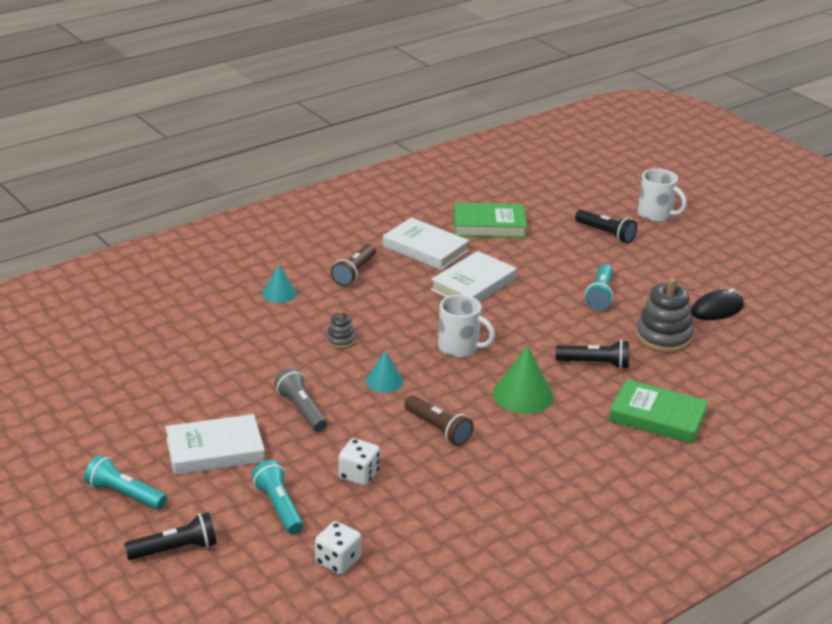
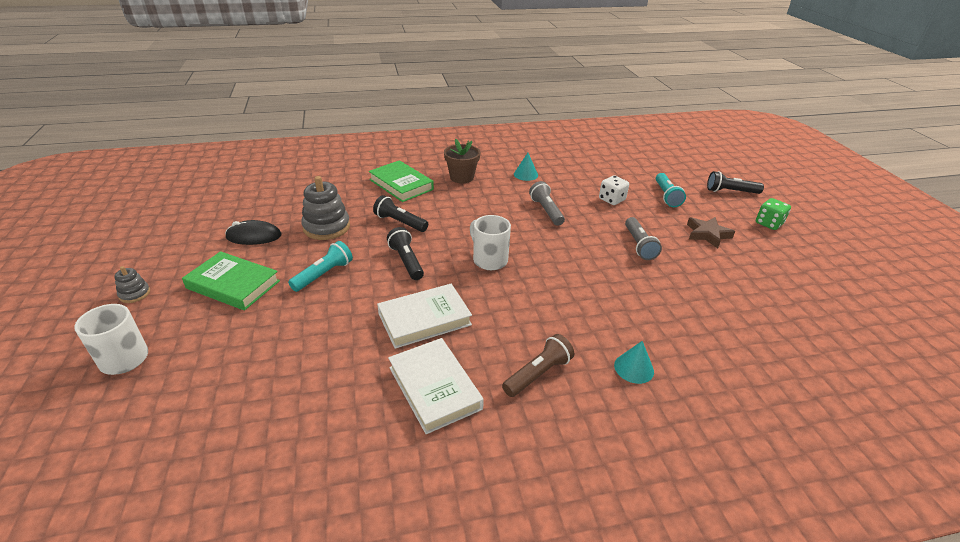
camera: 155 degrees left, 5 degrees up
(125, 494) = (768, 223): turquoise flashlight -> green dice
(215, 450) = (707, 234): white book -> brown star
(337, 561) = (638, 168): white dice -> none
(340, 340) = (587, 293): grey stacking toy -> grey stacking toy (135, 294)
(384, 381) = (566, 250): turquoise cone -> turquoise cone (526, 174)
(438, 429) = (546, 211): brown flashlight -> grey flashlight
(489, 225) = (325, 406): green book -> green book (233, 285)
(523, 395) = (472, 216): green cone -> none
(593, 454) = (462, 177): none -> brown flower pot
(605, 233) = (218, 346): black flashlight -> black flashlight (406, 261)

